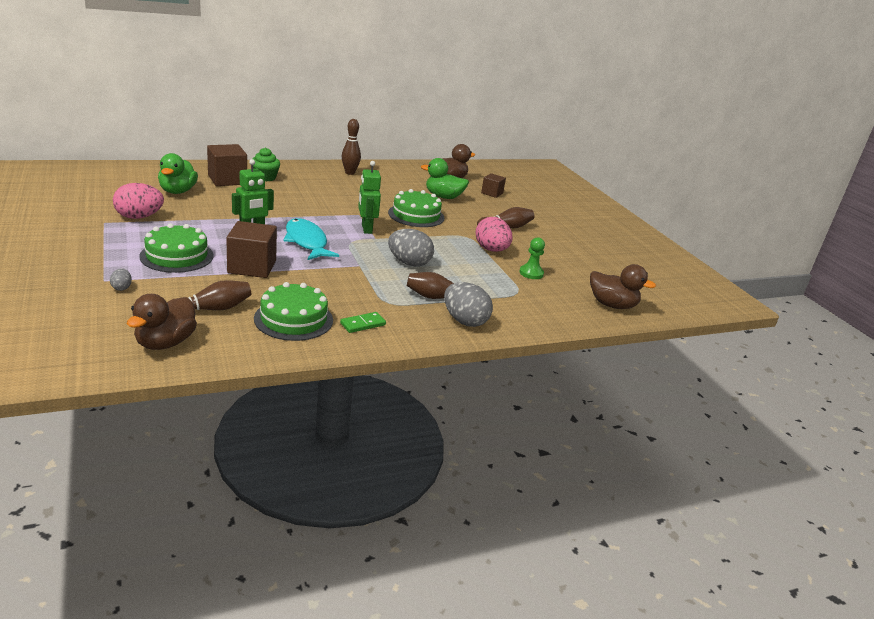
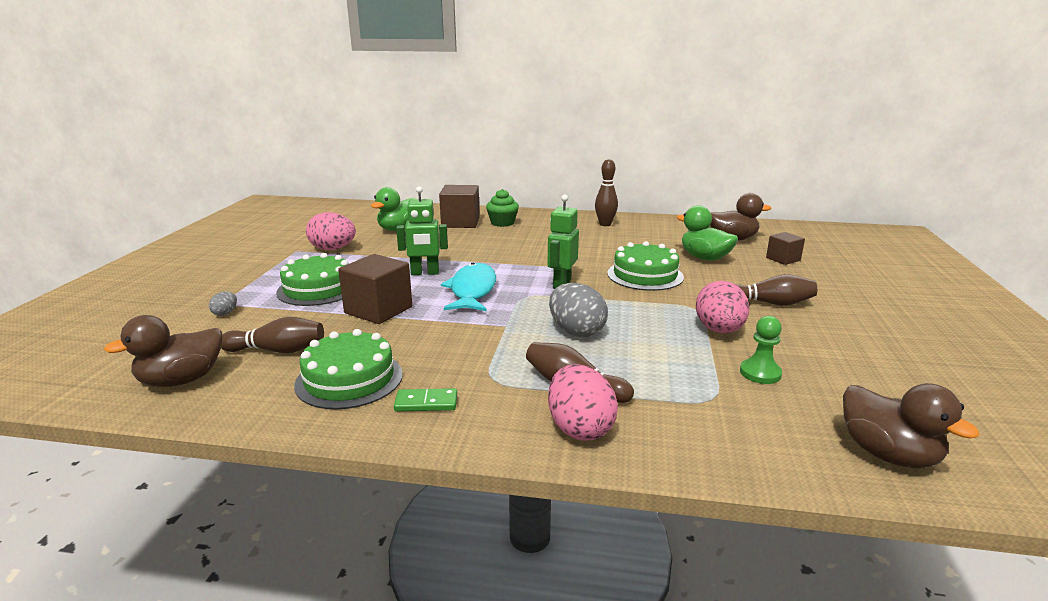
camera: 35 degrees right, 5 degrees down
(464, 321) = (579, 428): grey egg -> pink egg

